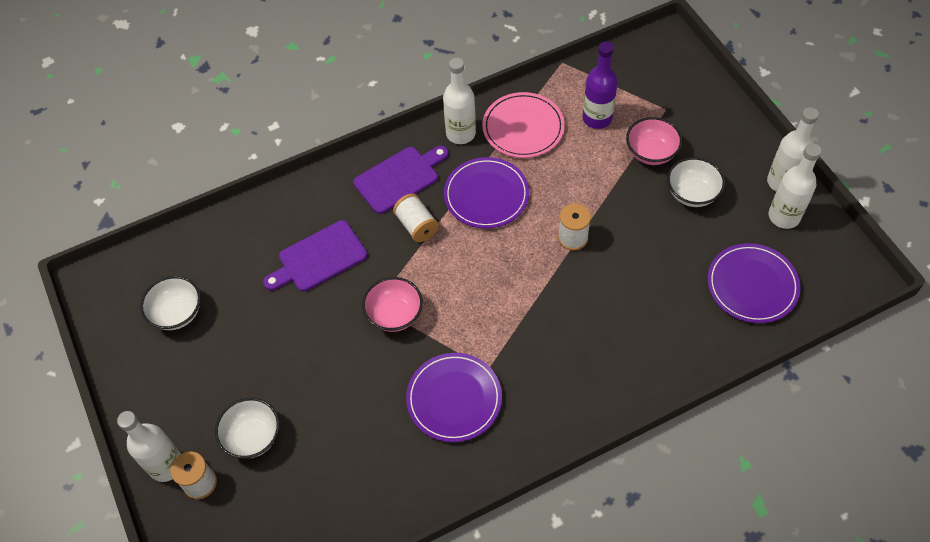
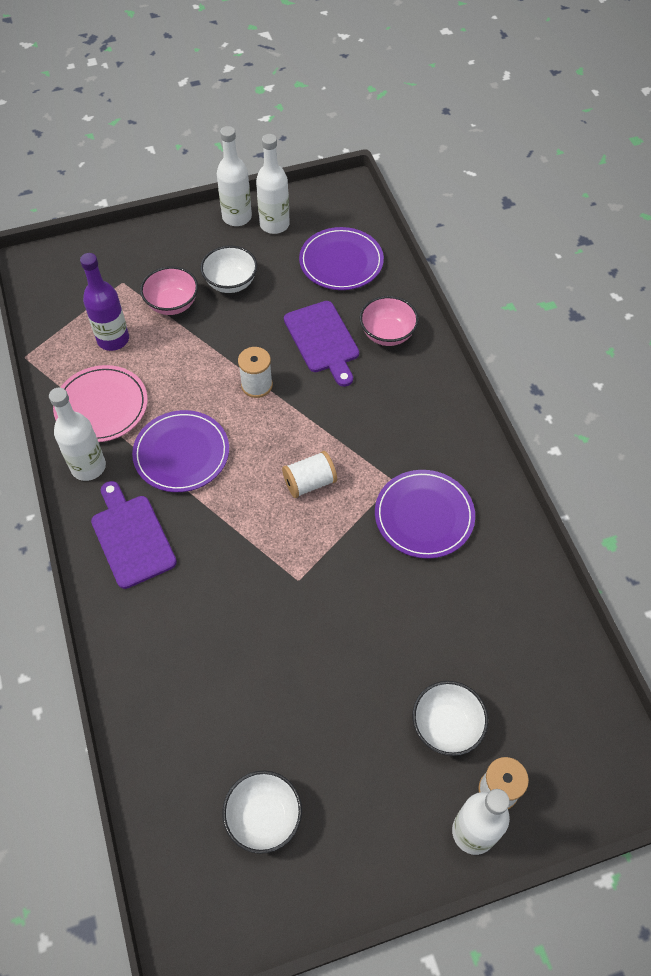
camera: 85 degrees left, 0 degrees up
(318, 258) = (221, 637): purple cutting board -> purple cutting board (323, 340)
(394, 314) = (315, 561): pink bowl -> pink bowl (387, 334)
(416, 225) = (203, 526): white spool -> white spool (309, 483)

